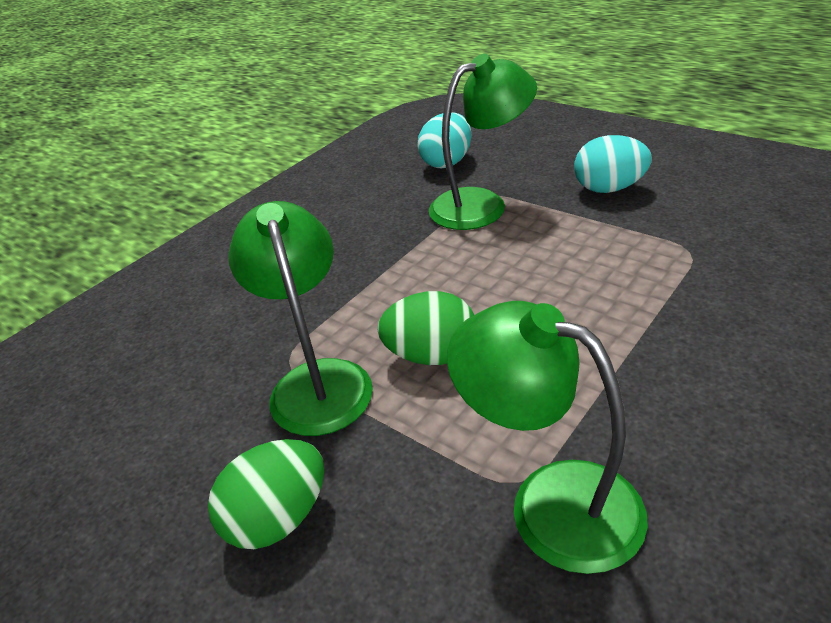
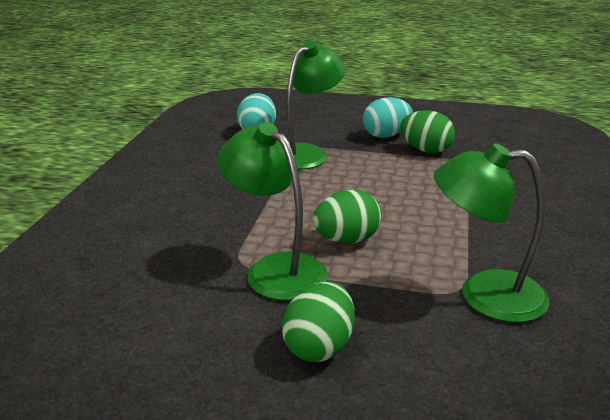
camera: 30 degrees left, 10 degrees down
(648, 222) = (425, 150): none -> green egg

